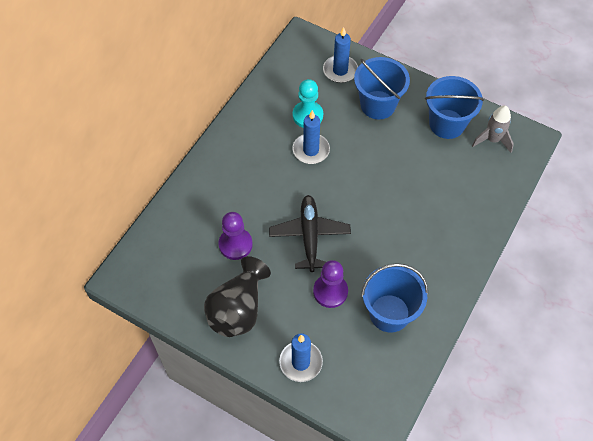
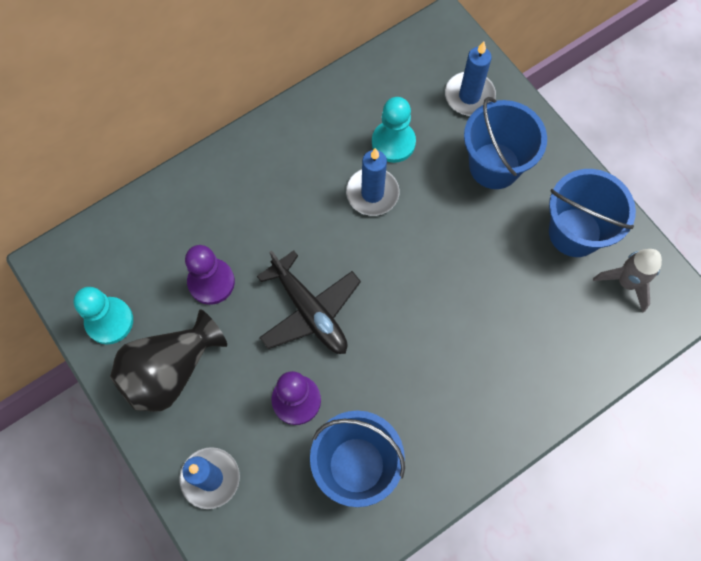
camera: 25 degrees right, 10 degrees up
(180, 296) = (109, 321): none -> turquoise pawn
(309, 235) = (310, 311): black plane -> black plane turned 120 degrees clockwise

